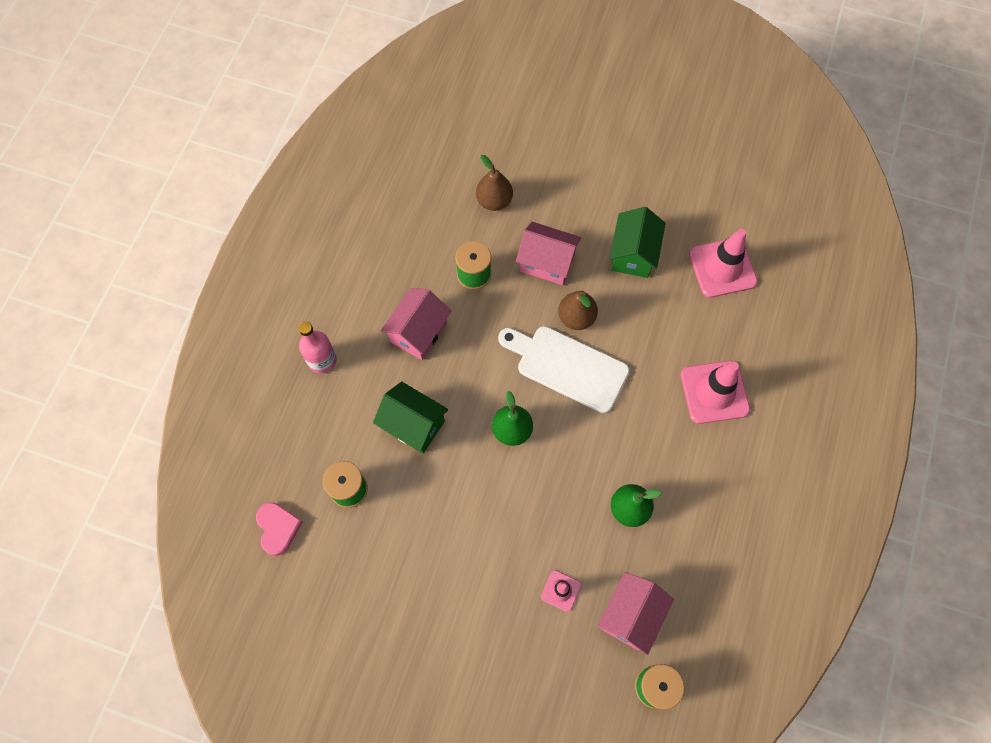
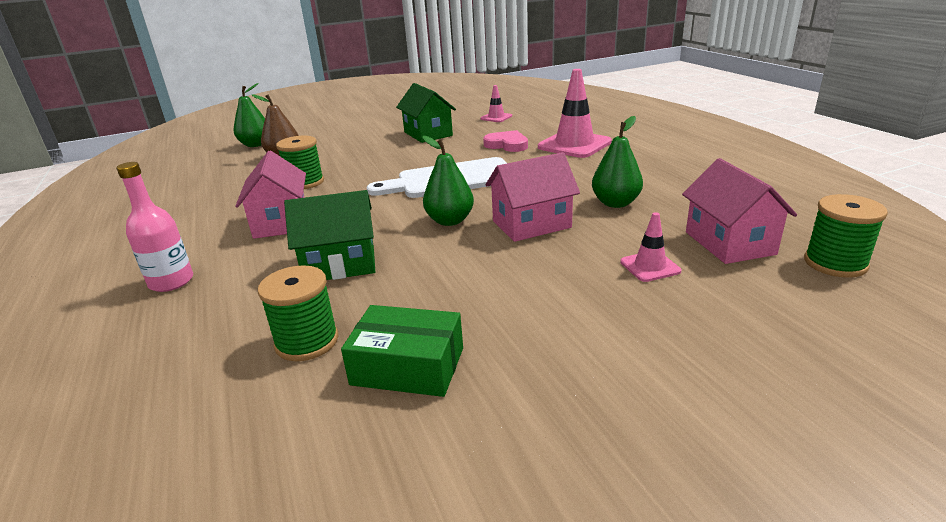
camera: 40 degrees left, 40 degrees down
(278, 528) = (219, 438): pink heart -> pink heart (507, 145)
(375, 552) = (408, 366): none -> green box
(491, 149) = (256, 145): none -> green pear
(547, 262) = (365, 157): pink house -> pink house (531, 224)
(576, 317) = (424, 163): brown pear -> none
(722, 268) = (496, 117): pink traffic cone -> pink traffic cone, size x0.51

